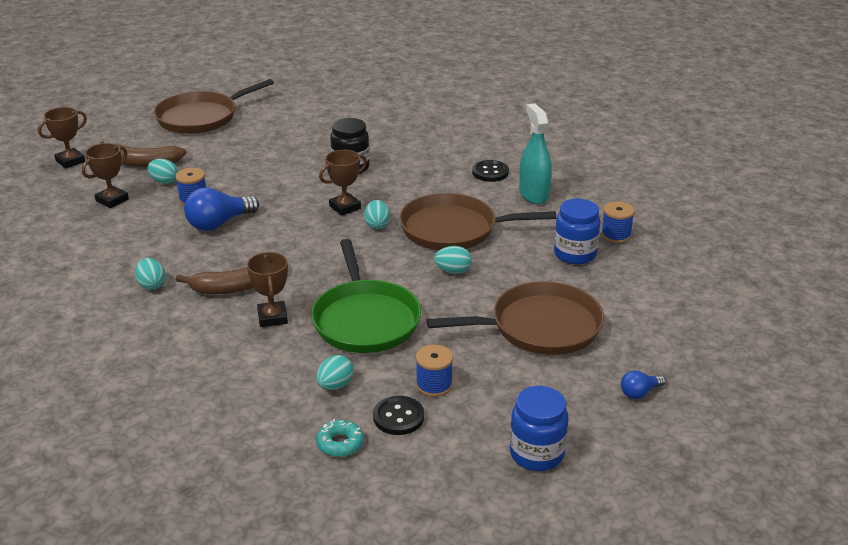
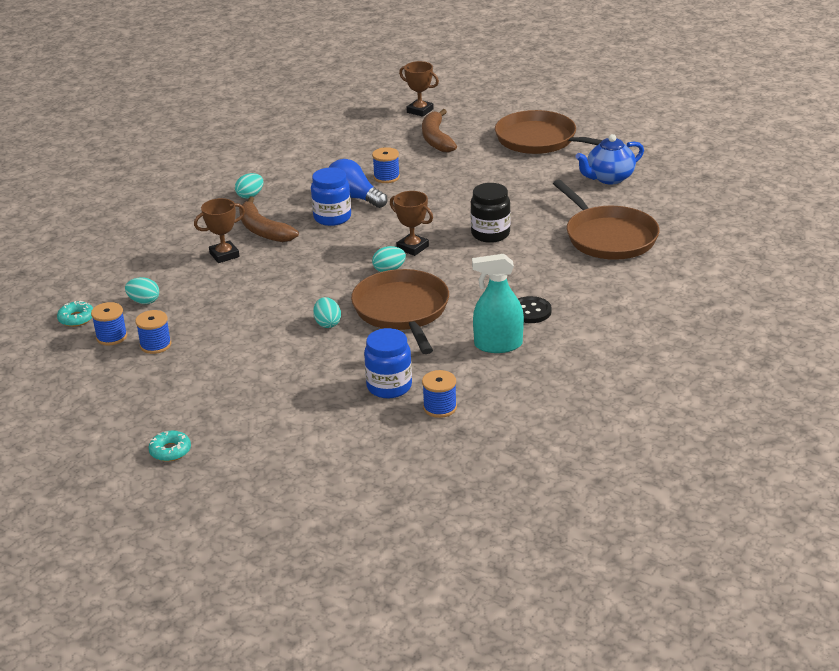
camera: 75 degrees right, 0 degrees up
(112, 200) = (367, 145): brown trophy -> none
(164, 181) = (409, 157): turquoise egg -> none
(300, 103) = (609, 178): none -> blue teapot
(365, 319) = (235, 296): green pan -> none
(398, 417) = (111, 337): black button -> blue spool
(533, 194) = (498, 345): turquoise spray bottle -> turquoise spray bottle turned 150 degrees counterclockwise
(536, 454) = (79, 407): blue jar -> blue jar (332, 217)
(540, 327) = (254, 384): brown pan -> brown pan (608, 237)
(639, 393) = (170, 451): blue light bulb -> turquoise donut

